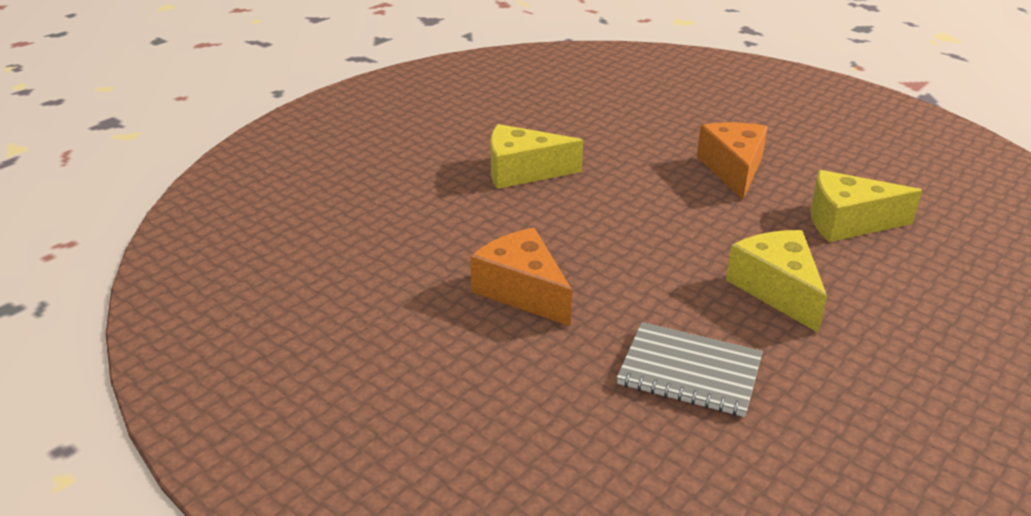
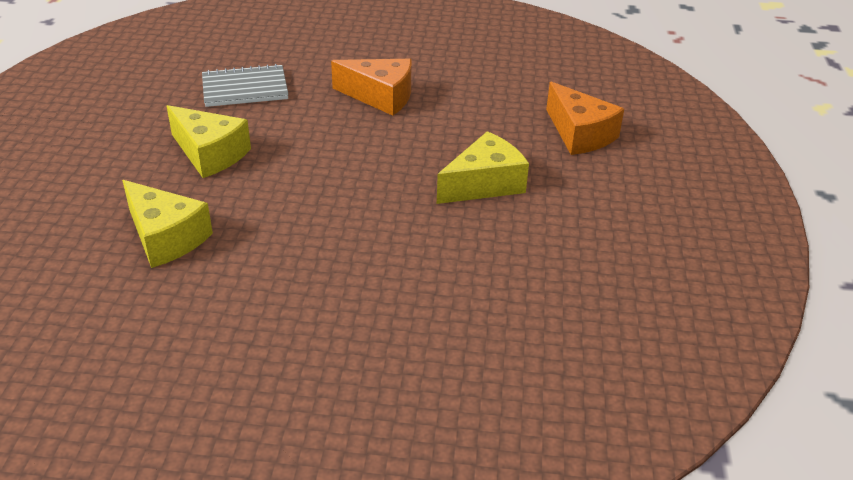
camera: 145 degrees right, 5 degrees up
(733, 169) = (299, 263): orange cheese -> orange cheese (579, 134)
(847, 222) = (166, 237): yellow cheese -> yellow cheese turned 75 degrees clockwise

